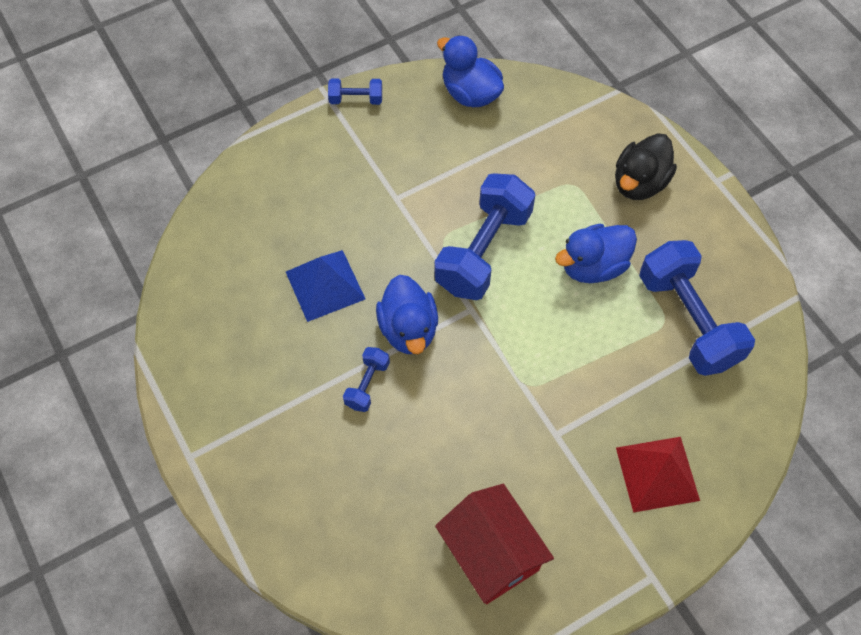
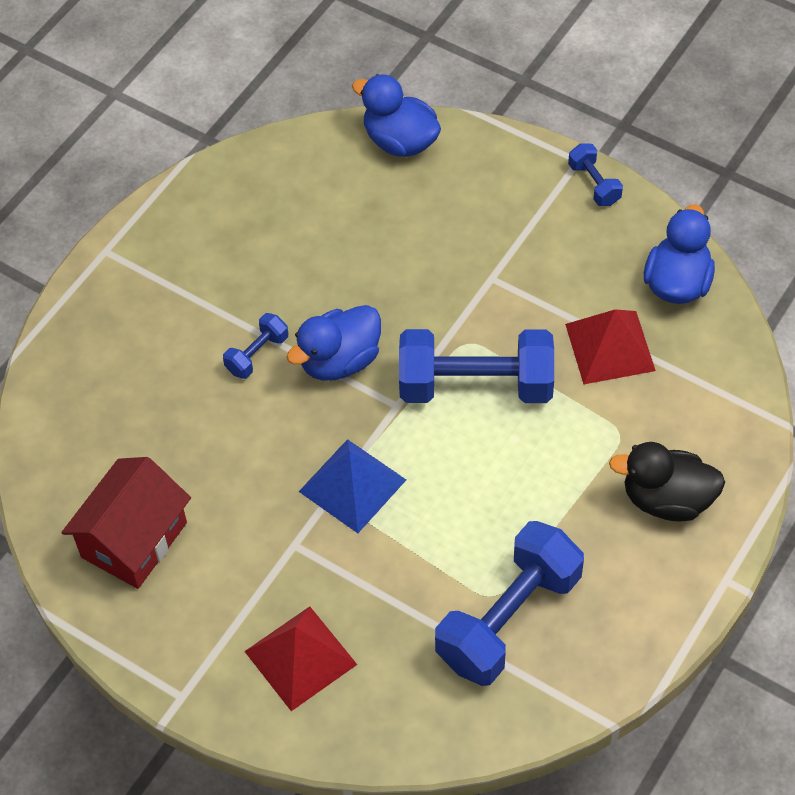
camera: 65 degrees right, 5 degrees down
(325, 285) = (347, 266): blue pyramid -> blue pyramid (352, 485)
(367, 385) = (257, 354): blue dumbbell -> blue dumbbell turned 45 degrees counterclockwise
(499, 156) = (609, 347): none -> red pyramid
(593, 266) = (521, 497): blue duck -> blue duck (400, 141)

